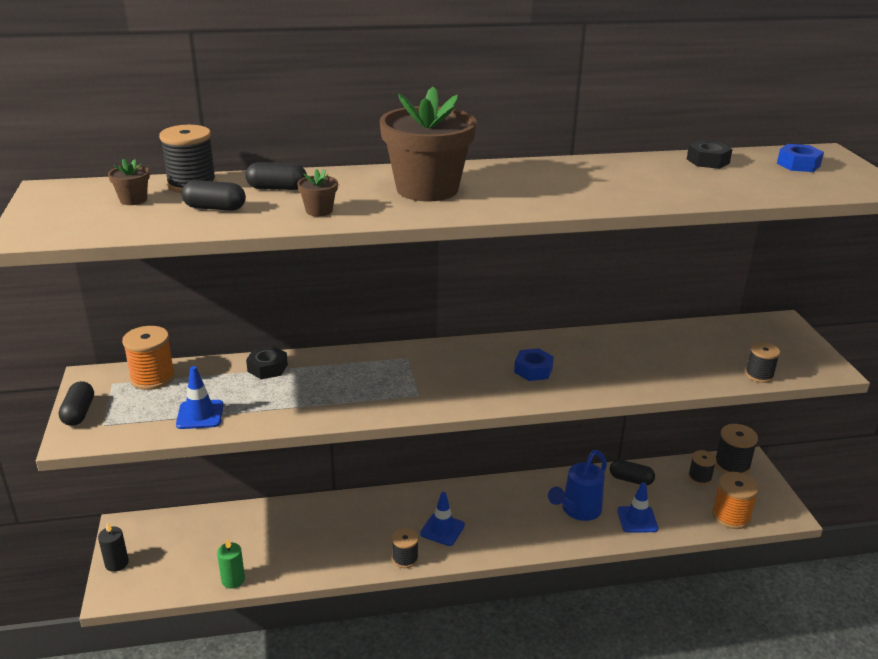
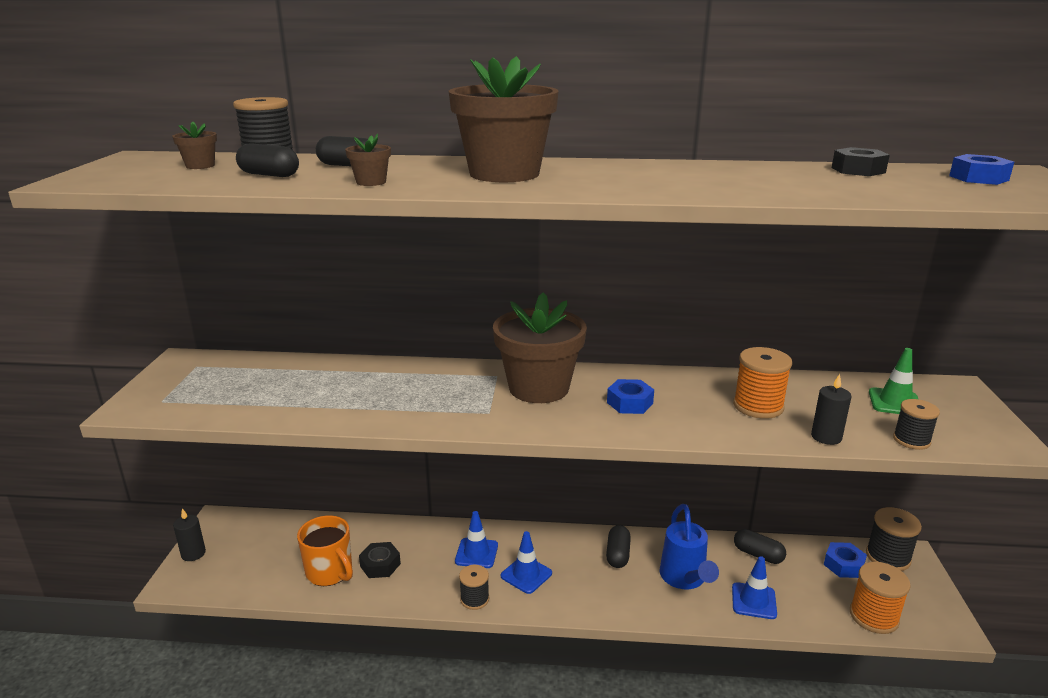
camera: 15 degrees right, 5 degrees down
(79, 413) = (148, 388): black capsule -> black capsule (618, 554)
(152, 378) = (236, 366): orange spool -> orange spool (758, 406)
(200, 415) = (257, 404): blue traffic cone -> blue traffic cone (476, 553)
(233, 580) = (292, 590): green candle -> none
(262, 558) = (330, 572): none -> orange mug
(267, 368) = (349, 369): black nut -> black nut (380, 565)
(450, 365) = (539, 388): none -> brown flower pot
(577, 511) = (684, 579): blue watering can -> blue watering can turned 60 degrees counterclockwise
(696, 381) = (826, 437): none -> black candle
(699, 477) = (843, 565): black spool -> blue nut
(739, 342) = (895, 402): none -> green traffic cone

